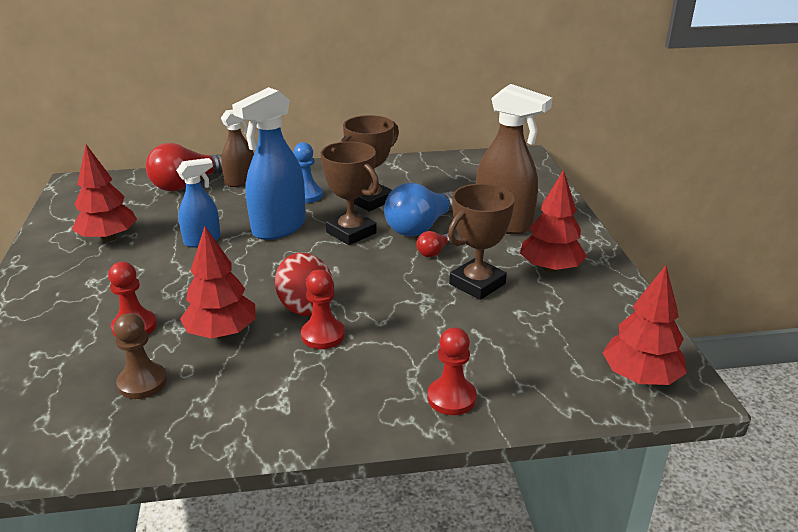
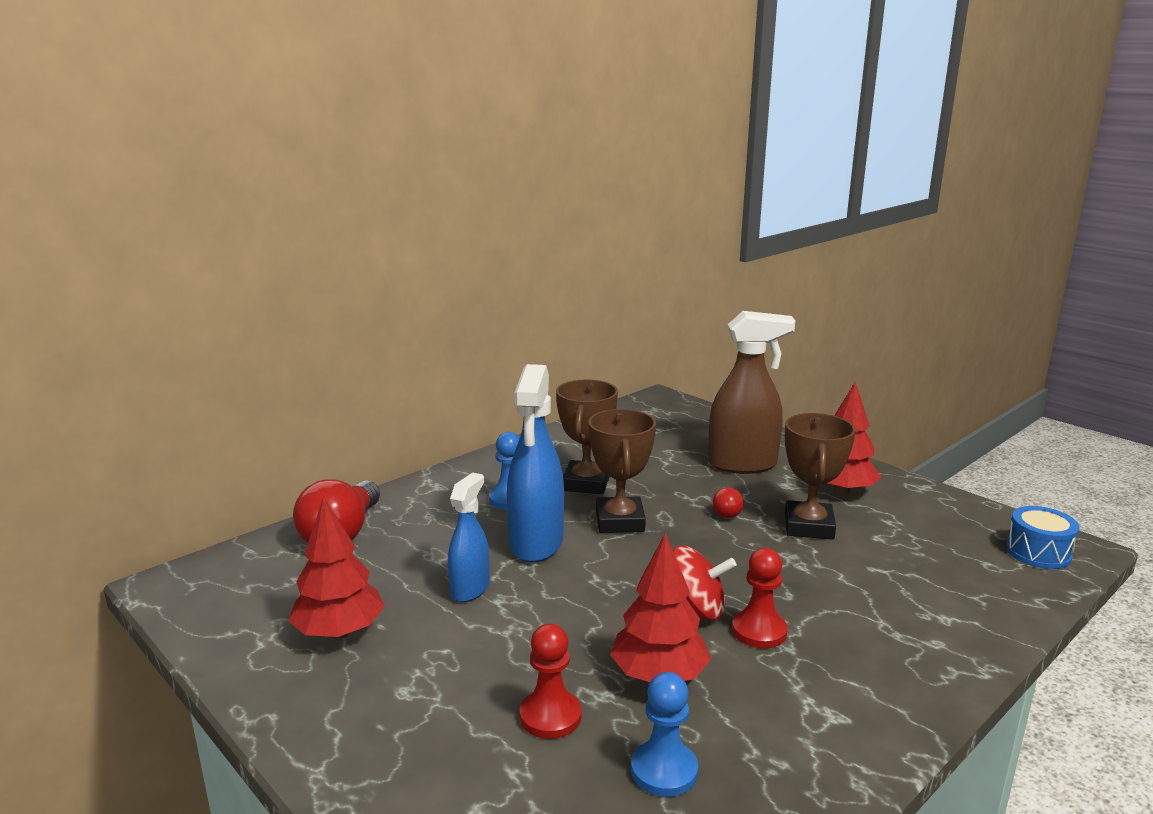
camera: 35 degrees left, 10 degrees down
(142, 382) = (664, 770): brown pawn -> blue pawn
(241, 182) = (408, 509): brown spray bottle -> none
(351, 232) = (620, 521): brown trophy -> brown trophy turned 75 degrees clockwise
(420, 227) = (677, 492): blue light bulb -> none
(451, 398) = (951, 634): red pawn -> none
(640, 377) = (1038, 552): red tree -> blue drum

